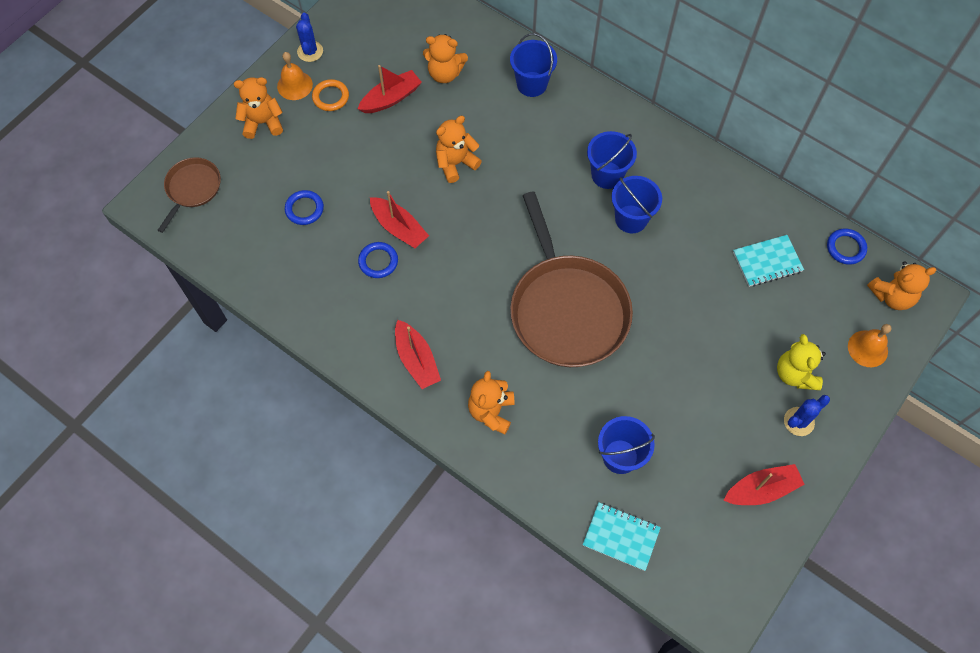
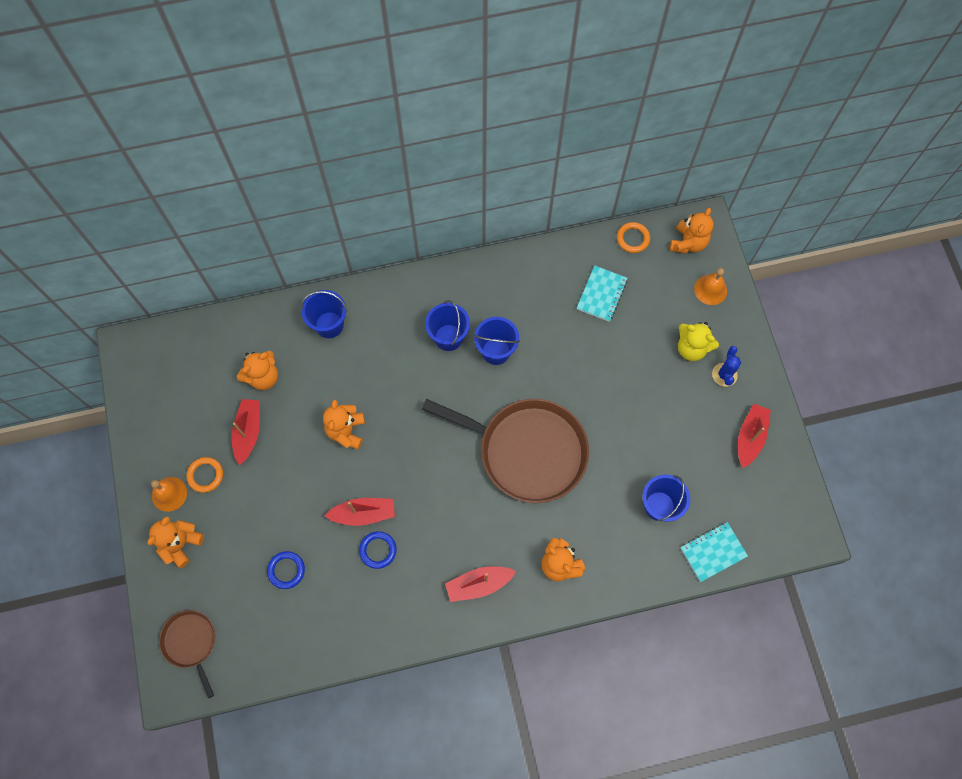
camera: 50 degrees left, 5 degrees up
(310, 51) = (149, 459): blue cactus -> none
(416, 360) = (478, 584): red boat -> red boat turned 150 degrees clockwise
(845, 248) = (633, 239): blue ring -> orange ring

